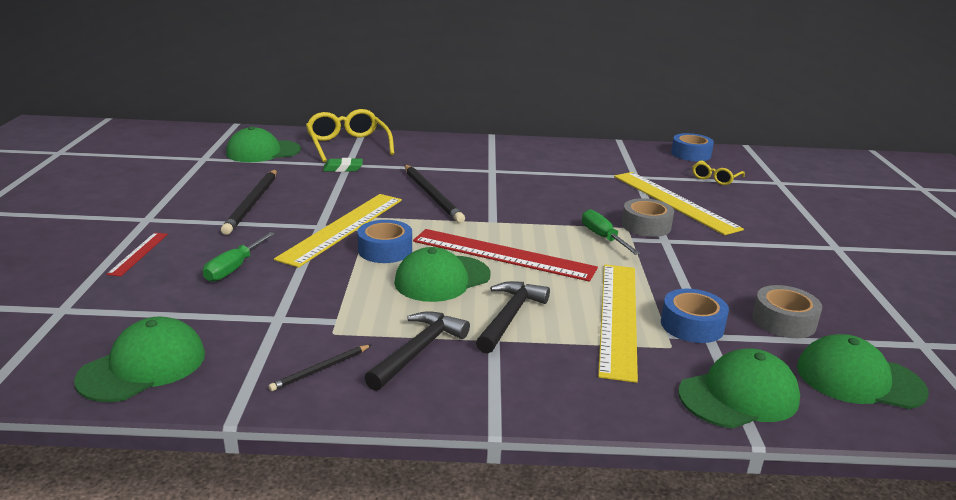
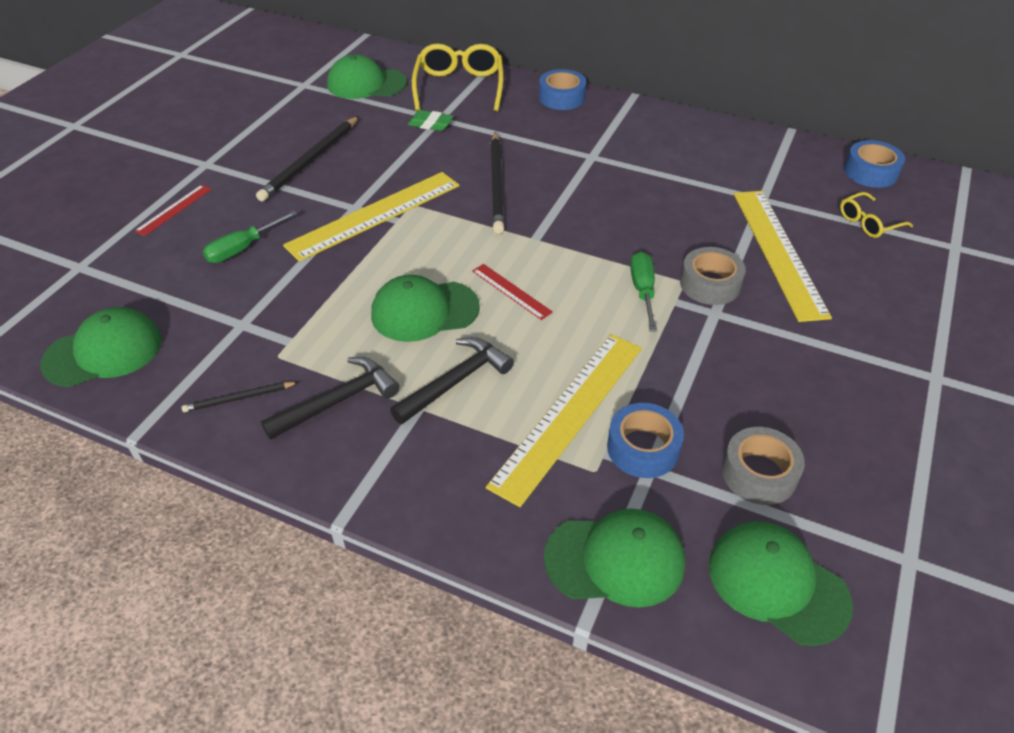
camera: 25 degrees right, 20 degrees up
(385, 250) = (395, 256): blue tape -> blue tape (562, 97)
(503, 254) = (511, 291): red ruler -> red ruler, size x0.48

